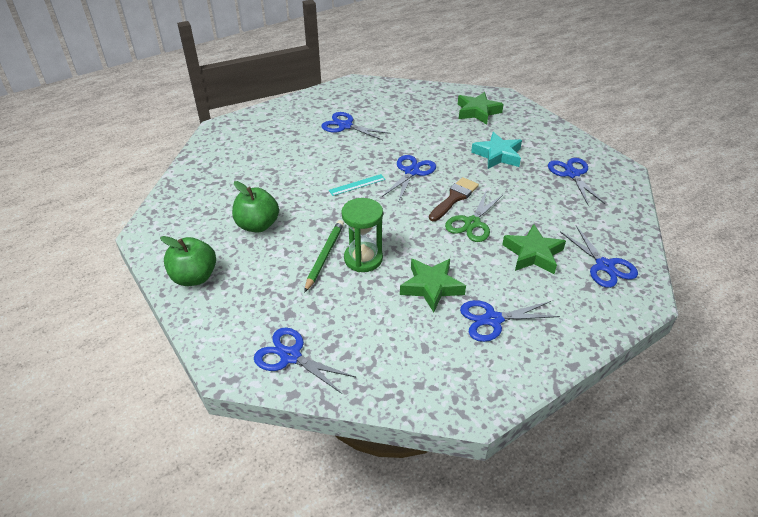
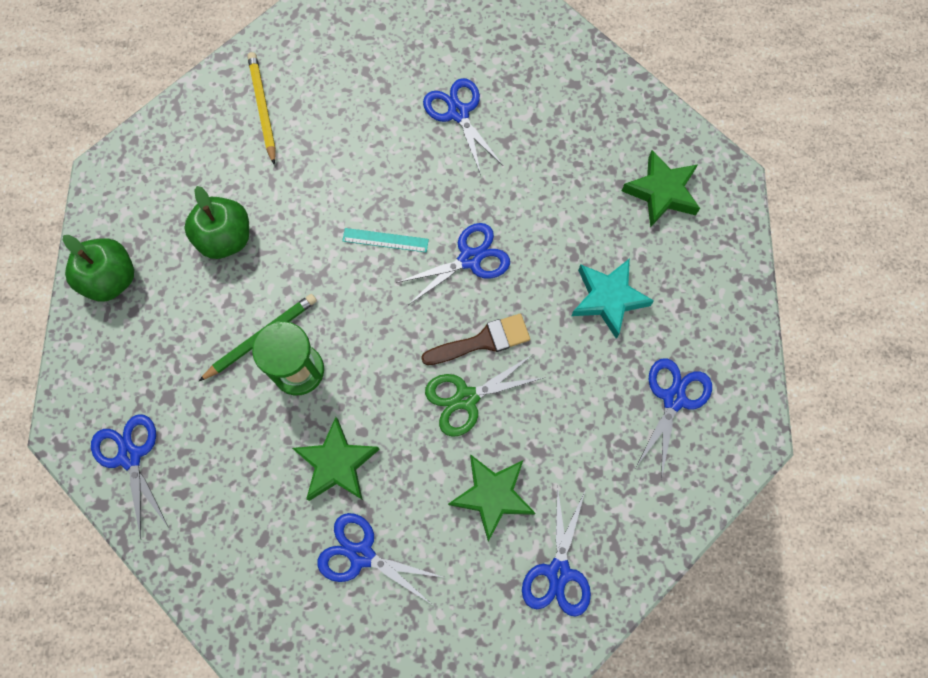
camera: 35 degrees right, 30 degrees up
(229, 166) = (263, 108): none -> yellow pencil

